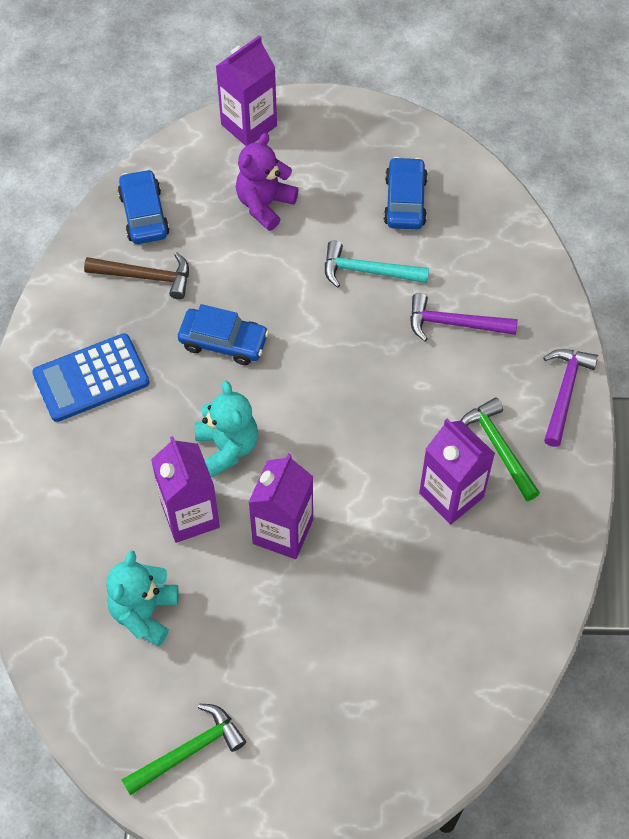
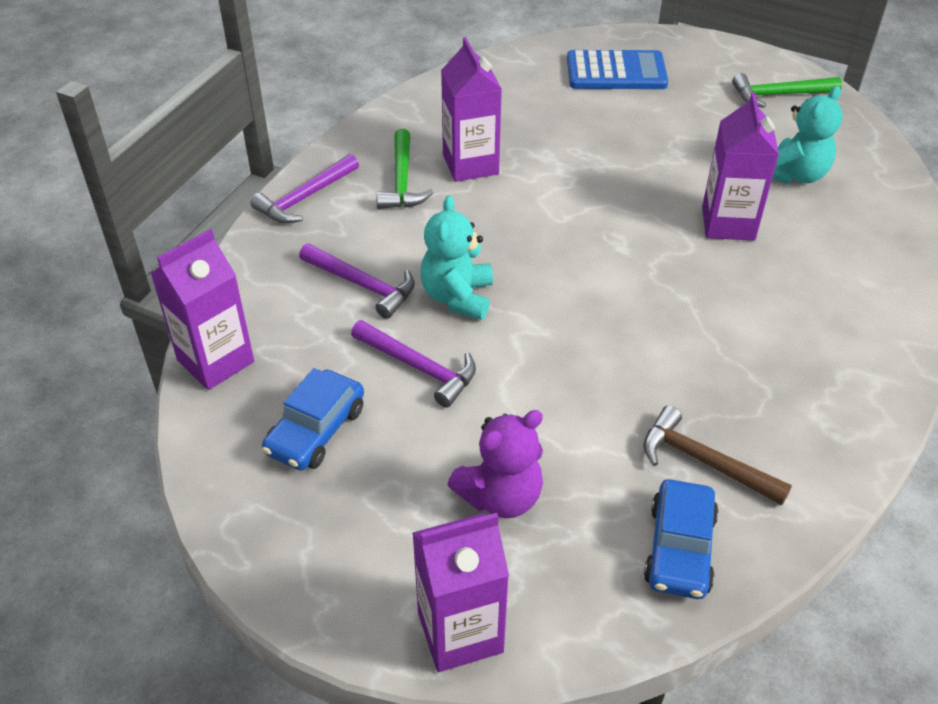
camera: 155 degrees left, 15 degrees down
(91, 378) = (806, 371): blue calculator -> blue calculator (616, 72)
(223, 342) = (631, 355): blue car -> none
(227, 447) = (668, 261): turquoise teddy bear -> turquoise teddy bear (457, 297)
(283, 531) = (641, 187): purple carton -> purple carton (215, 361)
(368, 271) = (419, 367): turquoise hammer -> purple hammer

